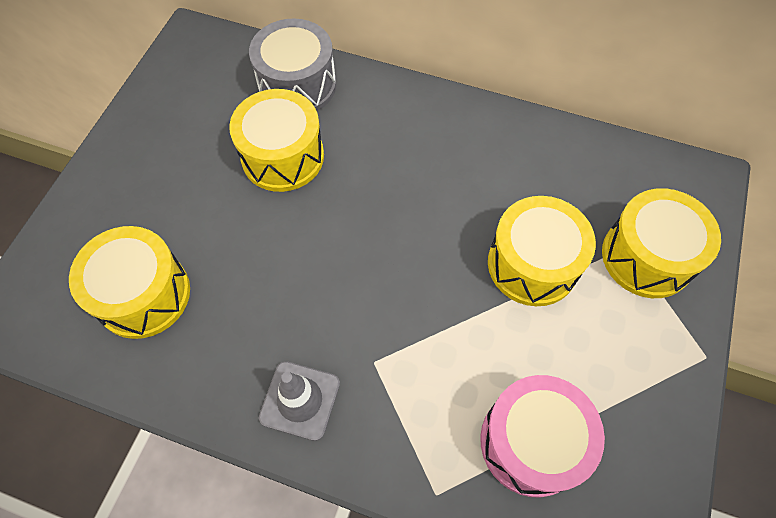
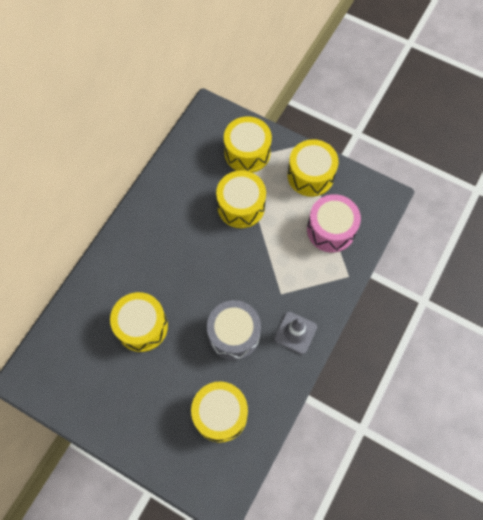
camera: 80 degrees left, 5 degrees up
(297, 85) = (87, 311): grey drum -> grey drum (234, 334)
(642, 383) = (310, 175): none -> yellow drum

